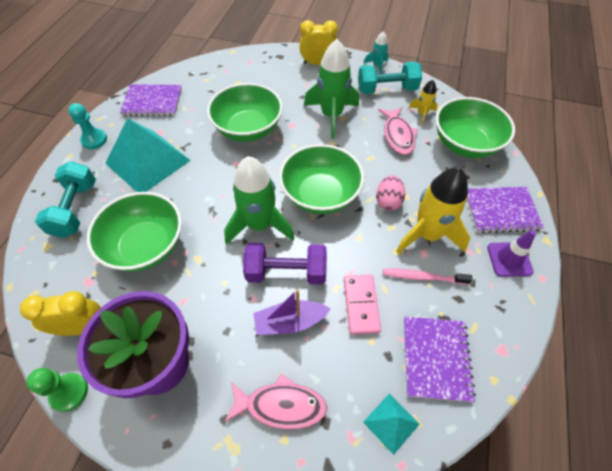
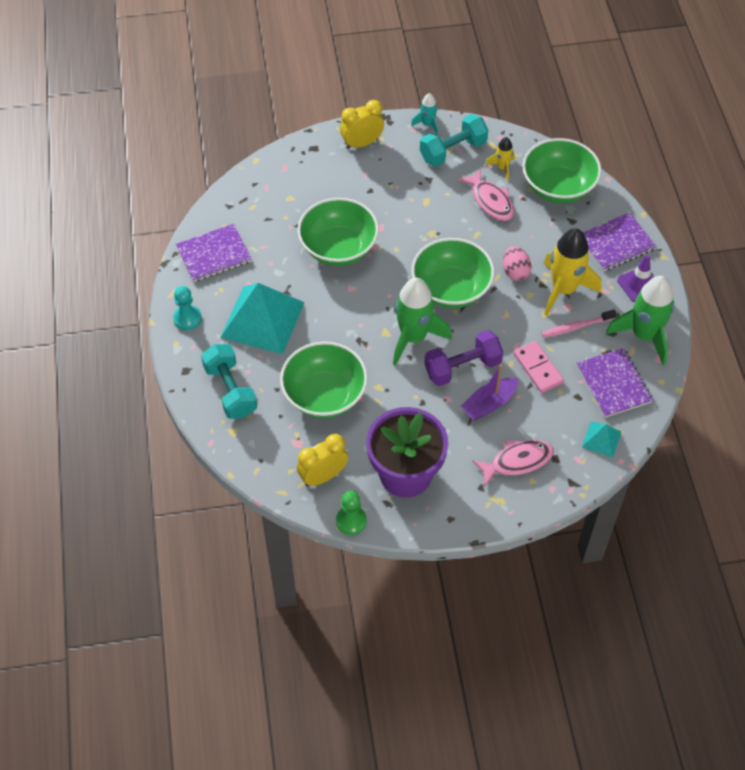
camera: 25 degrees left, 0 degrees up
(331, 115) = (414, 202): green rocket -> green rocket (644, 336)

